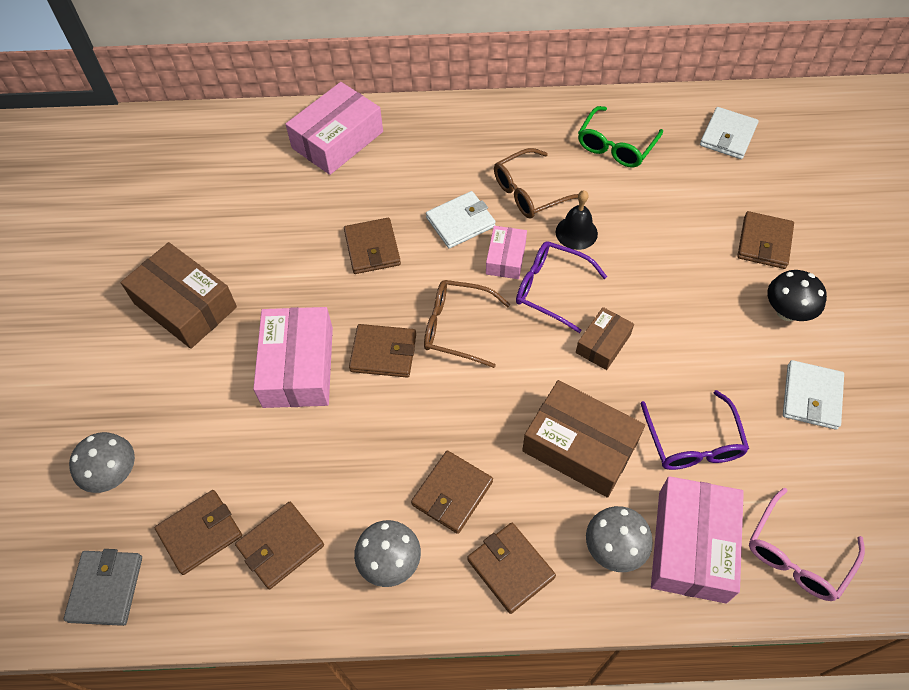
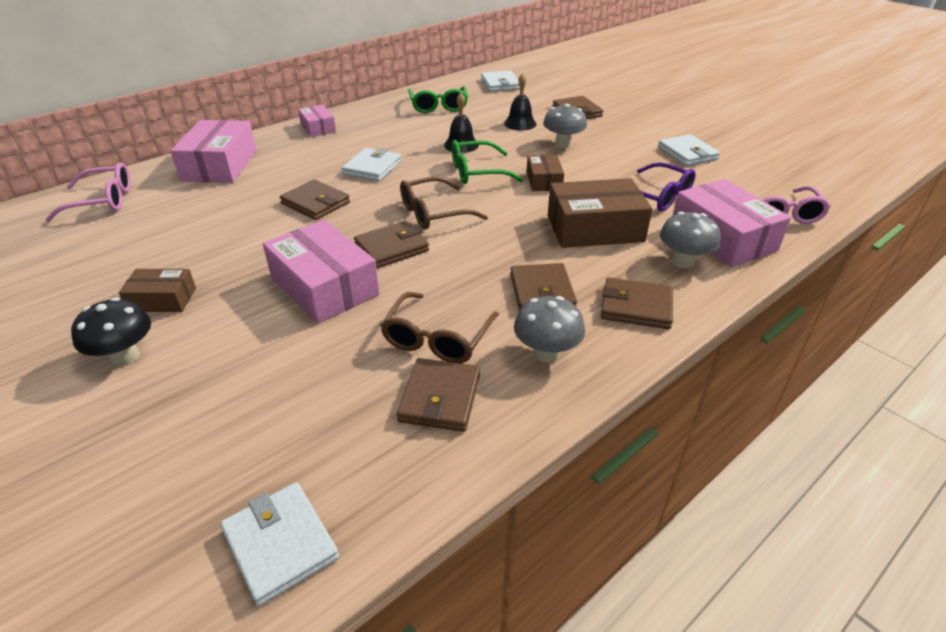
camera: 40 degrees left, 20 degrees down
(106, 588) = (280, 544): grey wallet -> white wallet
(114, 474) = (195, 448): grey mushroom -> grey mushroom (563, 144)
(185, 305) = (162, 299): brown box -> brown box, size x0.55
(200, 533) = (347, 435): brown wallet -> none
(221, 144) = (103, 201): none -> pink glasses
(506, 258) = (427, 171): pink box -> pink box (318, 128)
(529, 192) = (406, 140): brown glasses -> brown glasses (437, 338)
(551, 289) = (477, 172): purple glasses -> green glasses
(675, 229) = (520, 123): none -> black bell
(787, 312) = (627, 130): black mushroom -> black mushroom (125, 356)

